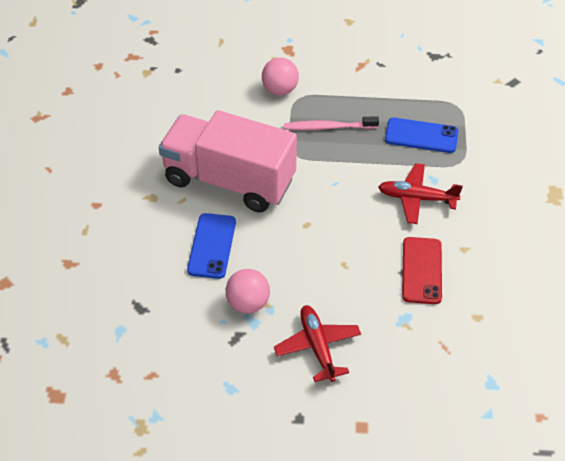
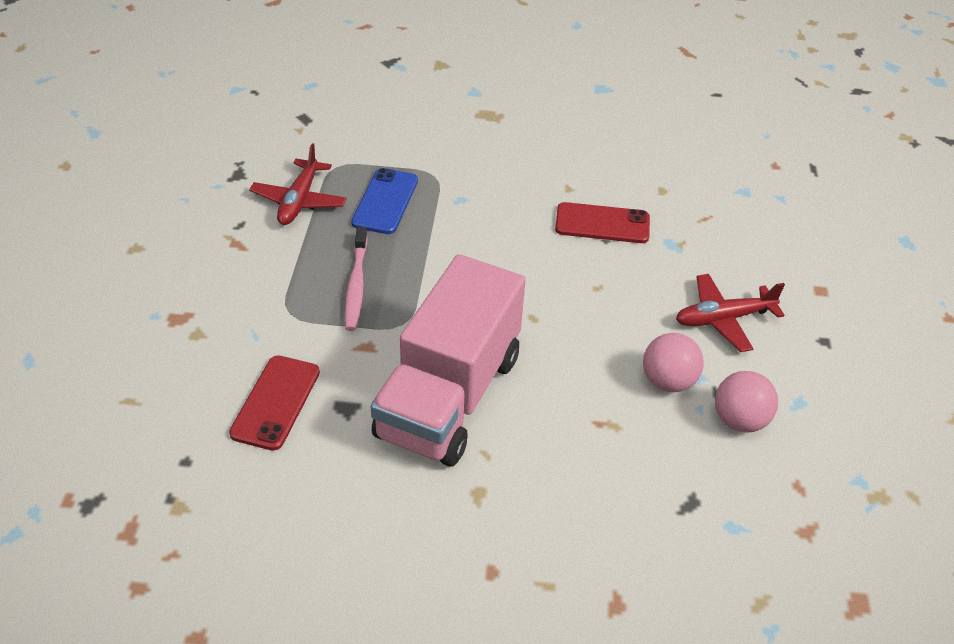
camera: 90 degrees left, 5 degrees down
(211, 246) = (573, 418): blue phone -> none
(221, 100) = (275, 402): none -> red phone
(280, 90) = (268, 331): pink ball -> pink ball (739, 420)
(416, 198) = (491, 216): red plane -> red plane (299, 201)

